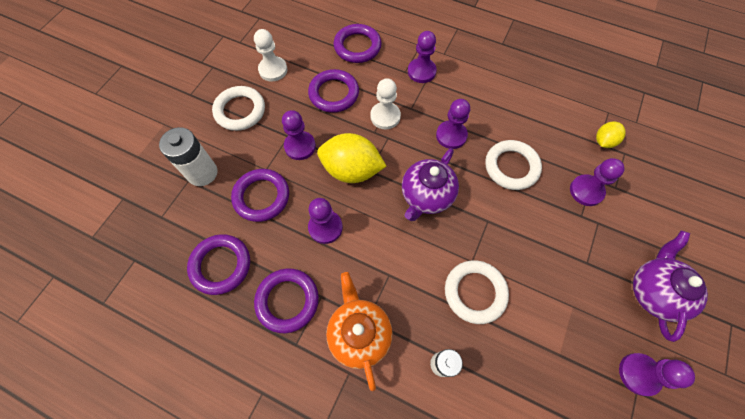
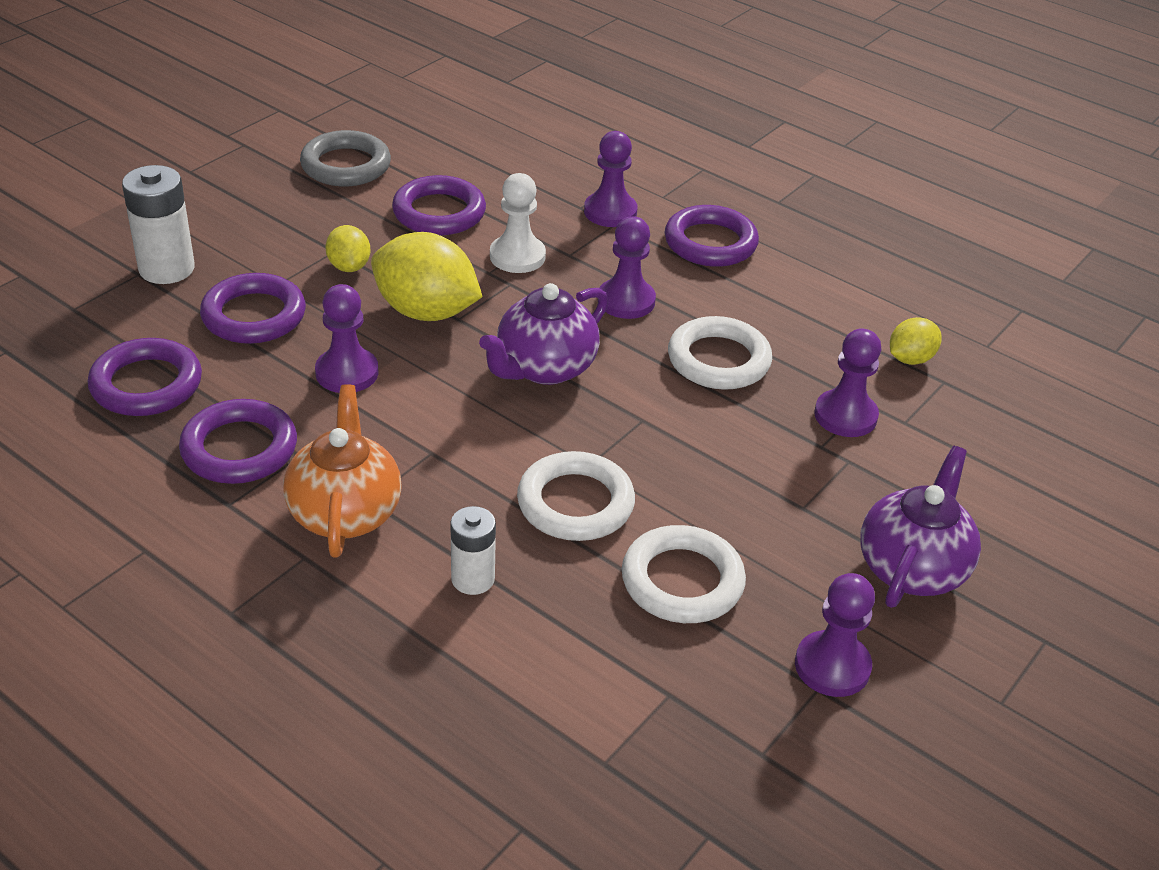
camera: 10 degrees right, 25 degrees down
(240, 111) = (266, 205): white ring -> white ring (682, 581)
(273, 70) = (346, 165): white pawn -> grey ring
(300, 146) = (349, 266): purple pawn -> yellow lemon
(357, 46) = (509, 161): purple ring -> purple ring (710, 243)

